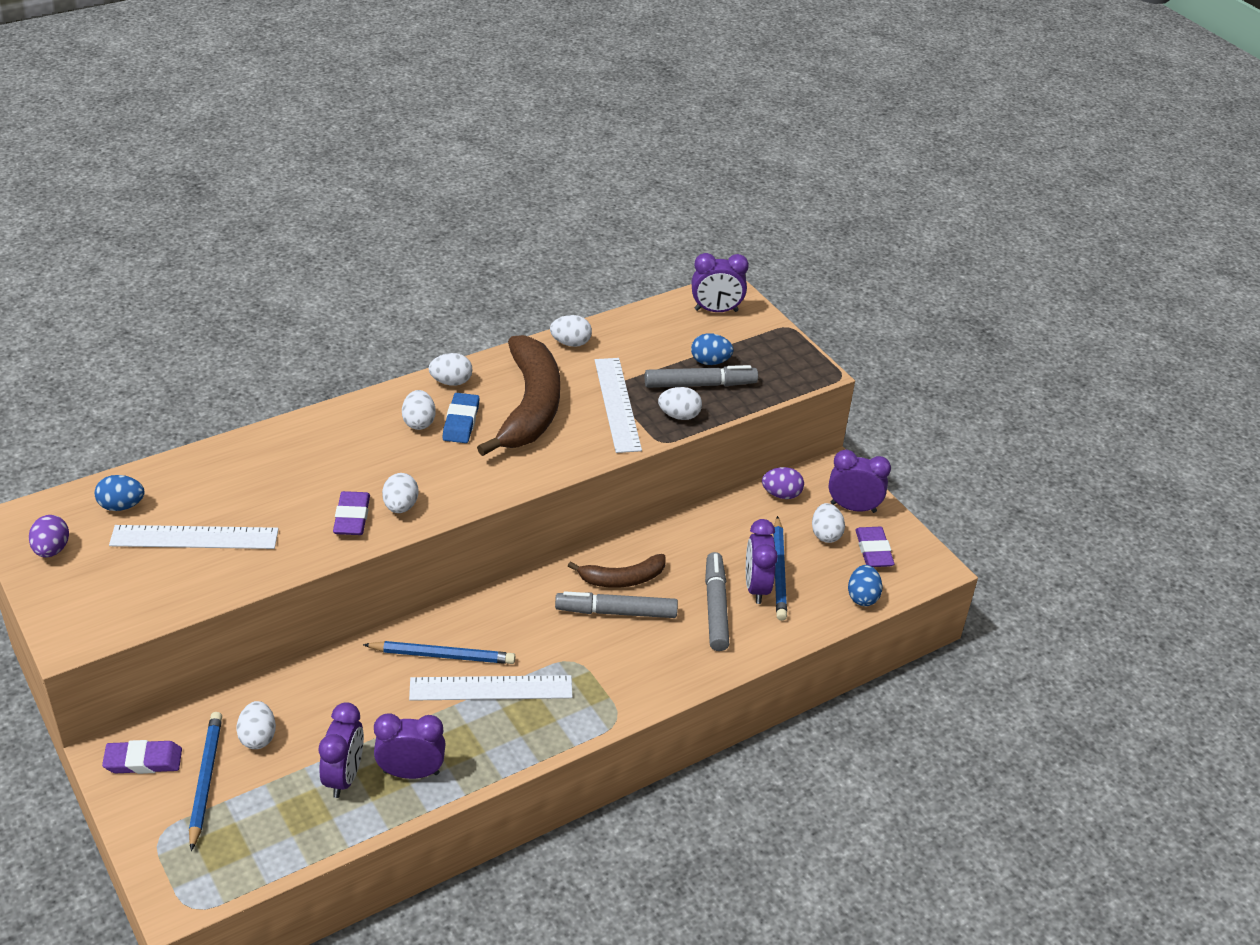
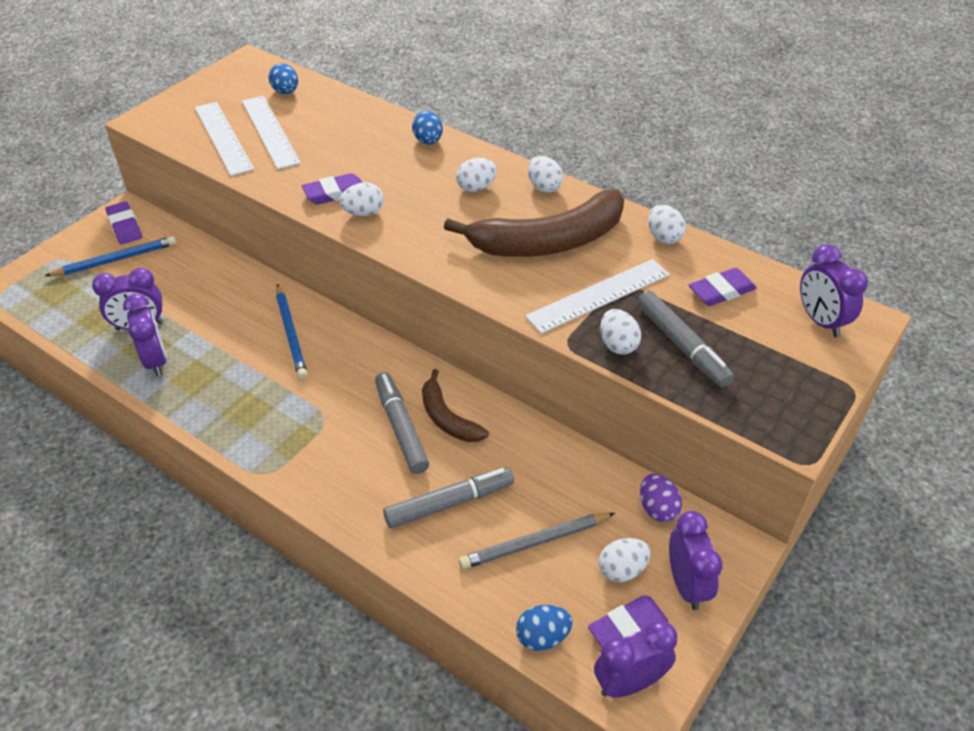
camera: 70 degrees right, 5 degrees up
(52, 550) = (227, 83): purple egg -> none
(258, 737) = (165, 269): white egg -> none
(461, 422) = (495, 209): blue eraser -> none
(491, 688) = (266, 376): white ruler -> white ruler (223, 138)
(654, 341) = (721, 291): none -> purple eraser
(710, 362) = (727, 342): blue egg -> blue egg (428, 141)
(756, 587) = (498, 529): purple clock -> purple clock (629, 683)
(779, 571) = (535, 542): blue pencil -> grey pencil

